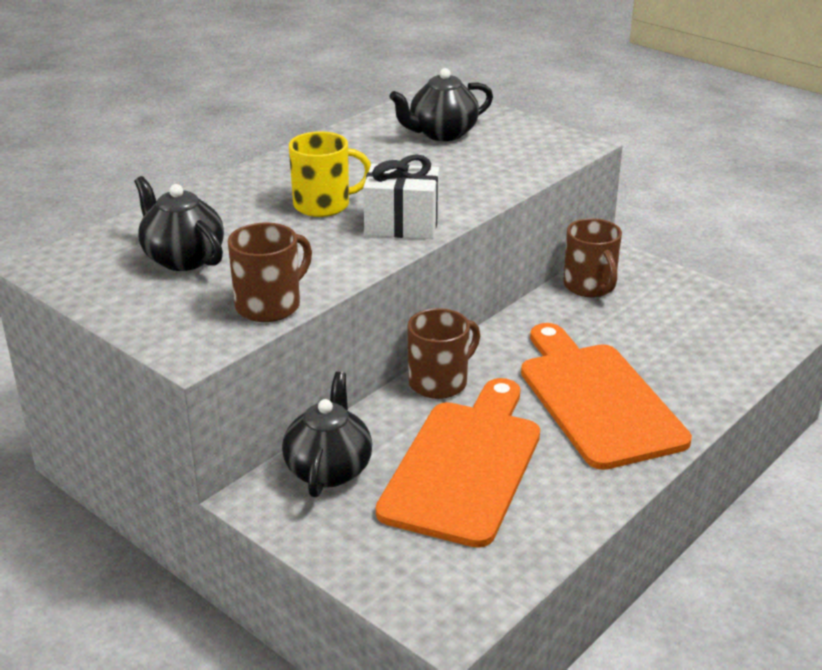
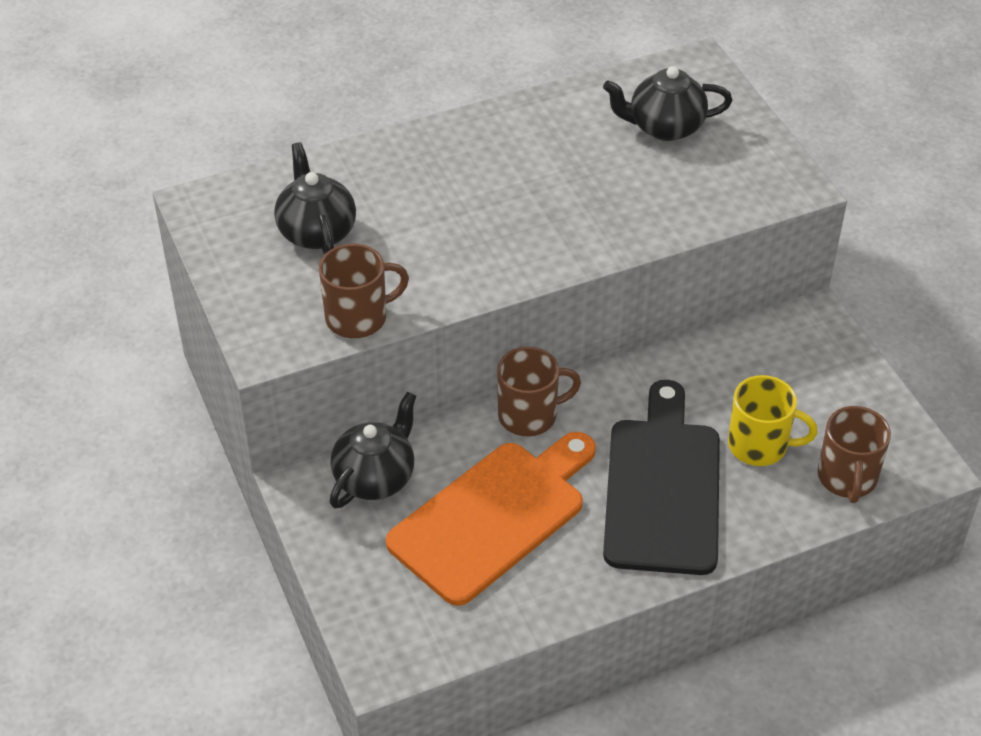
camera: 25 degrees right, 15 degrees up
(323, 205) = (481, 199): yellow mug -> yellow mug (759, 445)
(402, 225) = (538, 251): white gift -> none
(590, 286) = (756, 345): brown mug -> brown mug (847, 478)
(596, 399) = (662, 488): orange cutting board -> black cutting board

